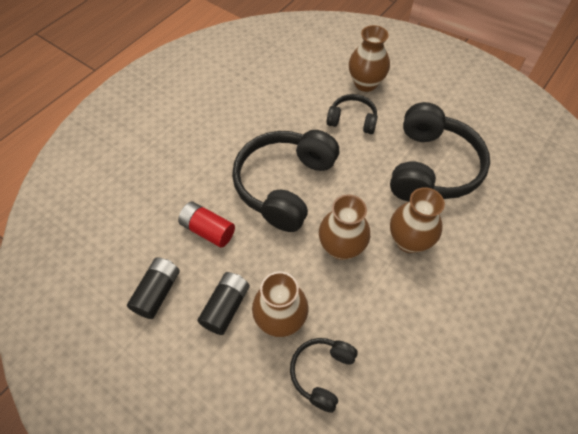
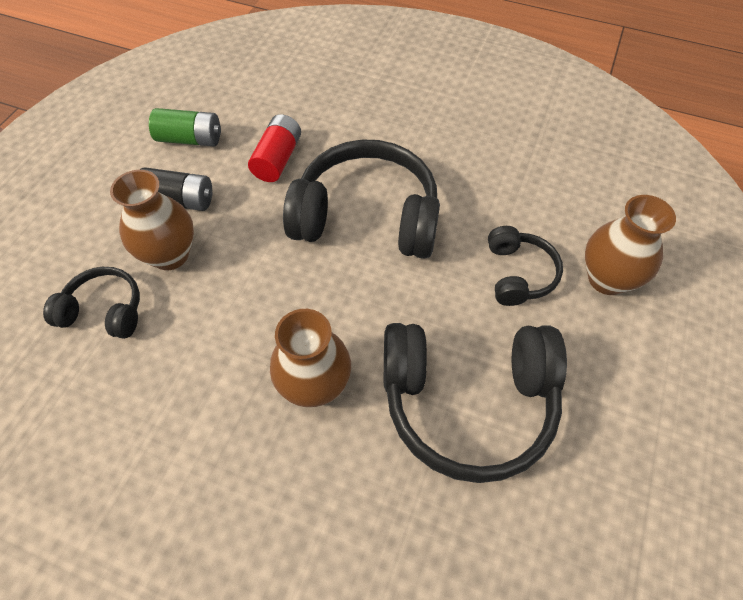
camera: 75 degrees right, 0 degrees up
(157, 292) = (190, 139): black battery -> green battery
(341, 247) = (284, 300): brown vase -> none

